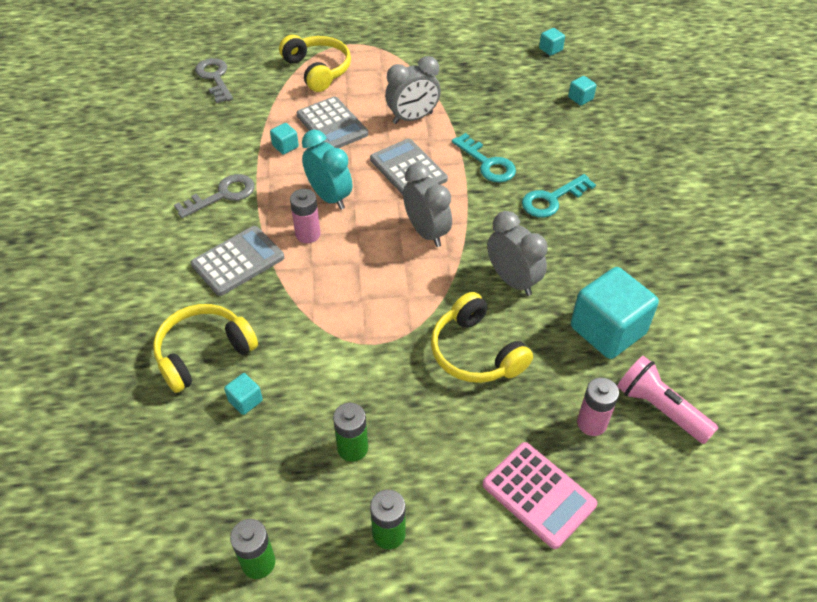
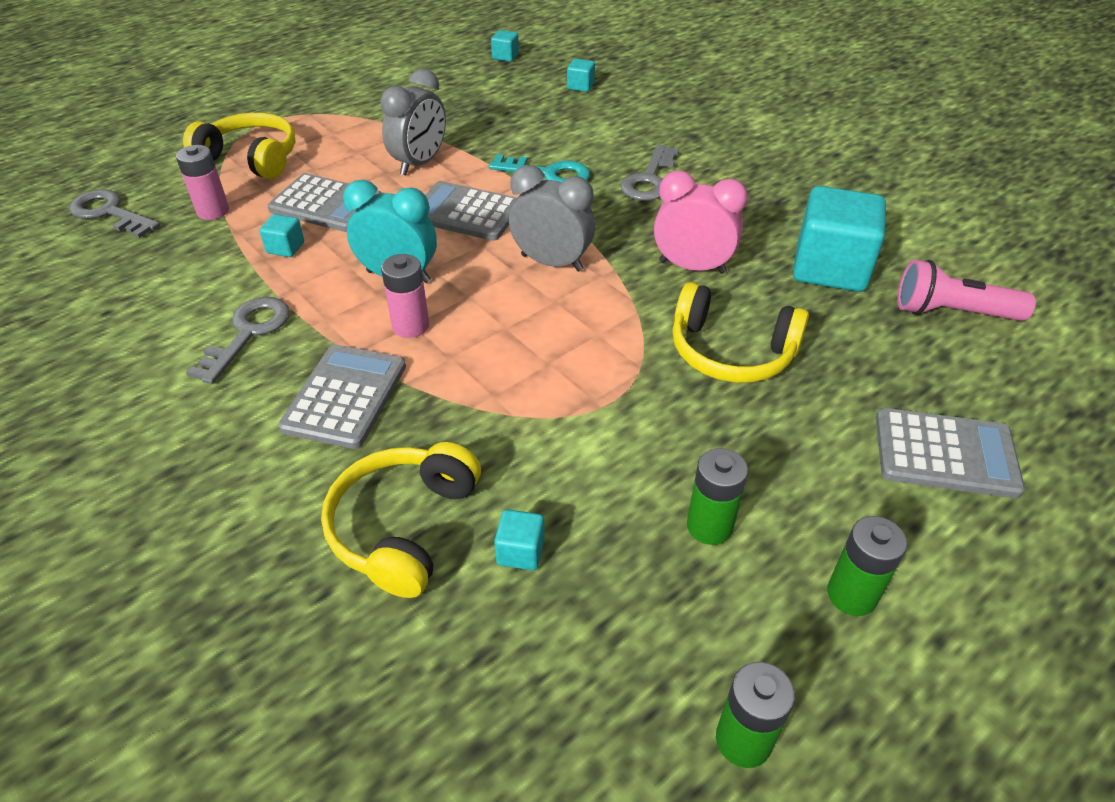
camera: 35 degrees left, 5 degrees down
(512, 280) = (692, 267): grey clock -> pink clock
(539, 494) = (945, 453): pink calculator -> grey calculator
(552, 199) = (649, 179): turquoise key -> grey key
(591, 423) = (912, 358): pink battery -> pink battery (213, 211)

